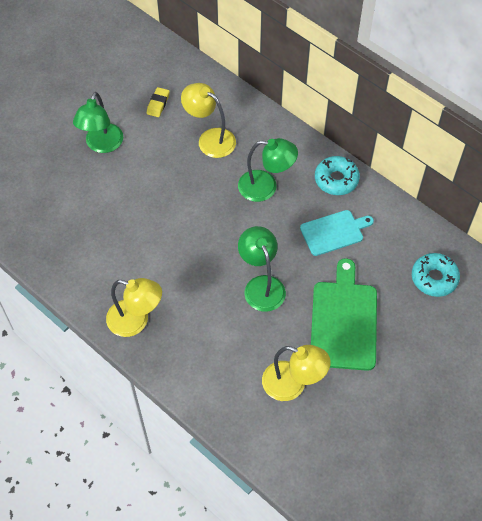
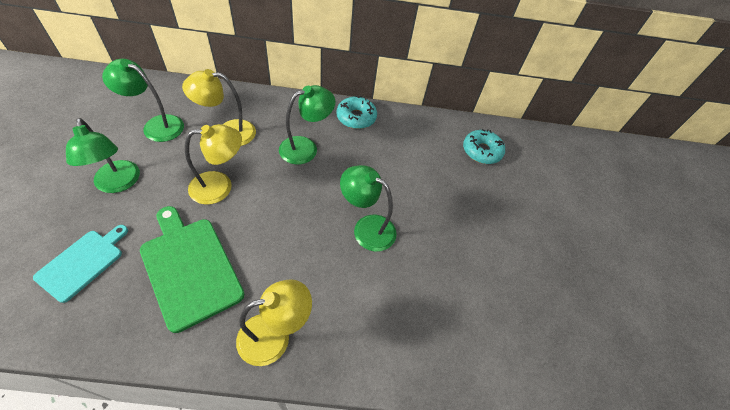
camera: 45 degrees left, 5 degrees down
(158, 104) = (156, 125): yellow eraser -> green lamp
(292, 384) = (463, 298): yellow lamp -> yellow lamp (220, 186)
(334, 232) = (387, 155): turquoise cutting board -> turquoise cutting board (82, 262)
(344, 321) = (453, 218): green cutting board -> green cutting board (190, 268)

